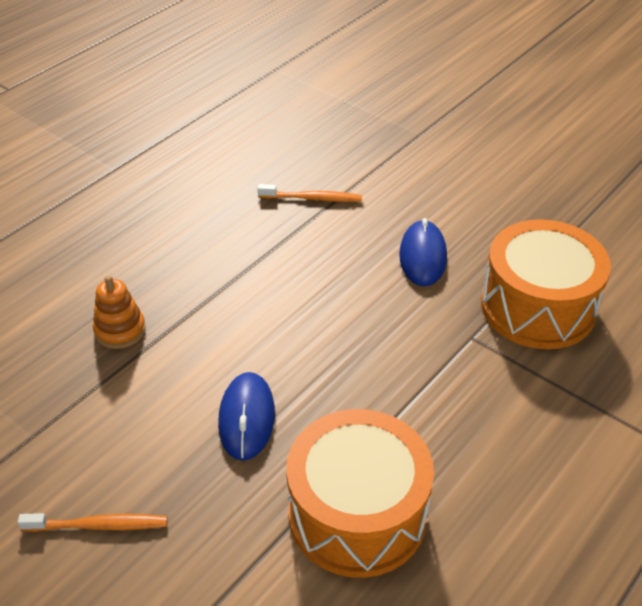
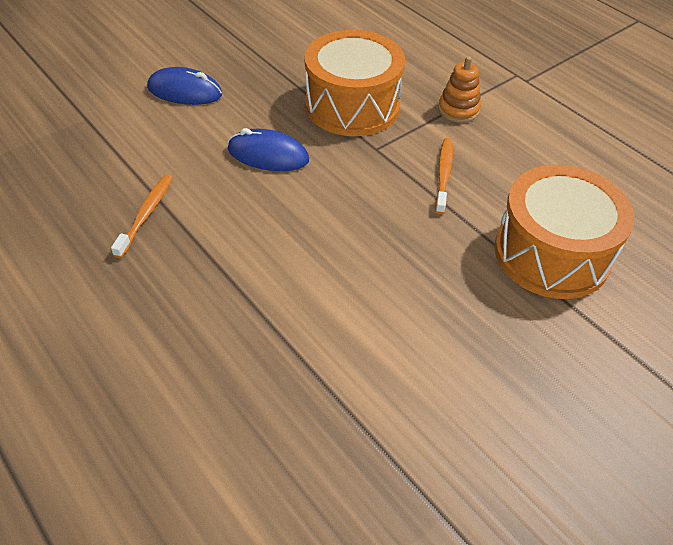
camera: 80 degrees left, 5 degrees up
(99, 525) = (563, 449): orange toothbrush -> orange toothbrush (444, 174)
(120, 330) = (296, 414): orange stacking toy -> orange stacking toy (458, 110)
(246, 418) = (443, 312): blue mouse -> blue mouse (185, 91)

